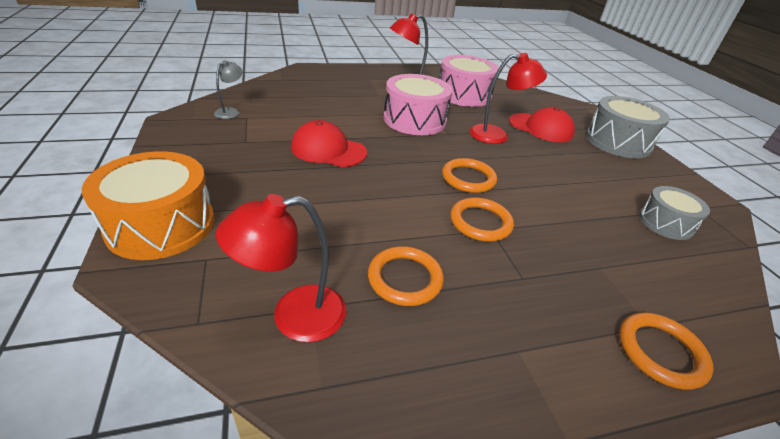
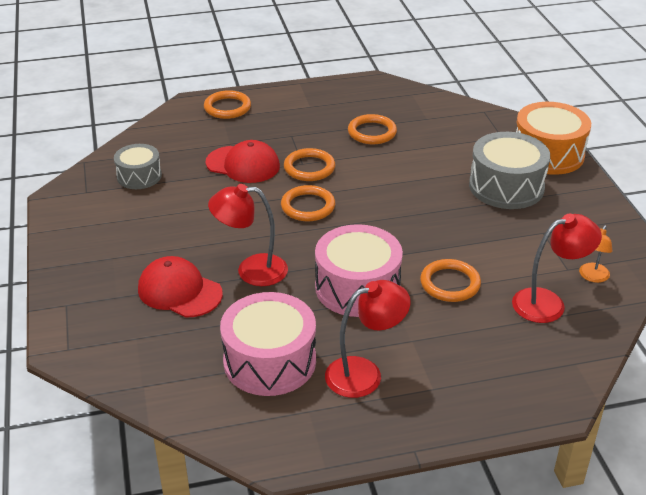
camera: 175 degrees left, 0 degrees up
(231, 112) = (592, 277): grey lamp -> orange lamp
(294, 316) = (434, 115): red lamp -> red lamp (548, 303)
(328, 150) = (453, 229): red cap -> red cap (243, 164)
(345, 117) = (450, 283): none -> orange ring
(617, 142) = (84, 275): grey drum -> grey drum (506, 186)

